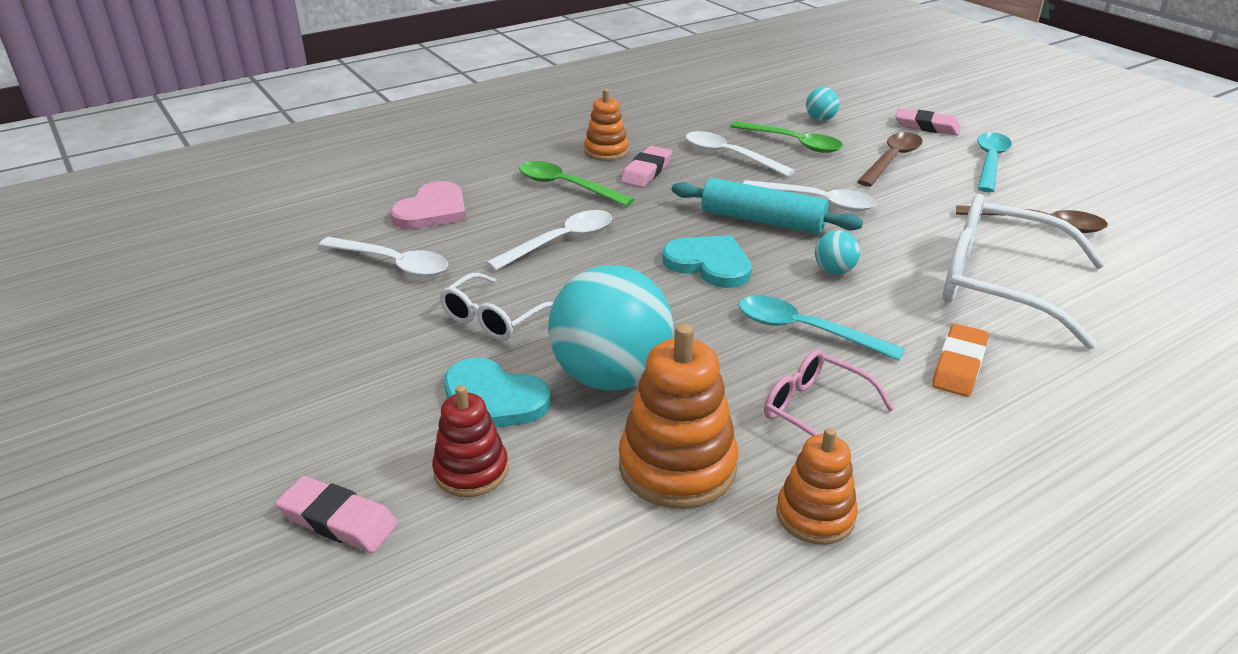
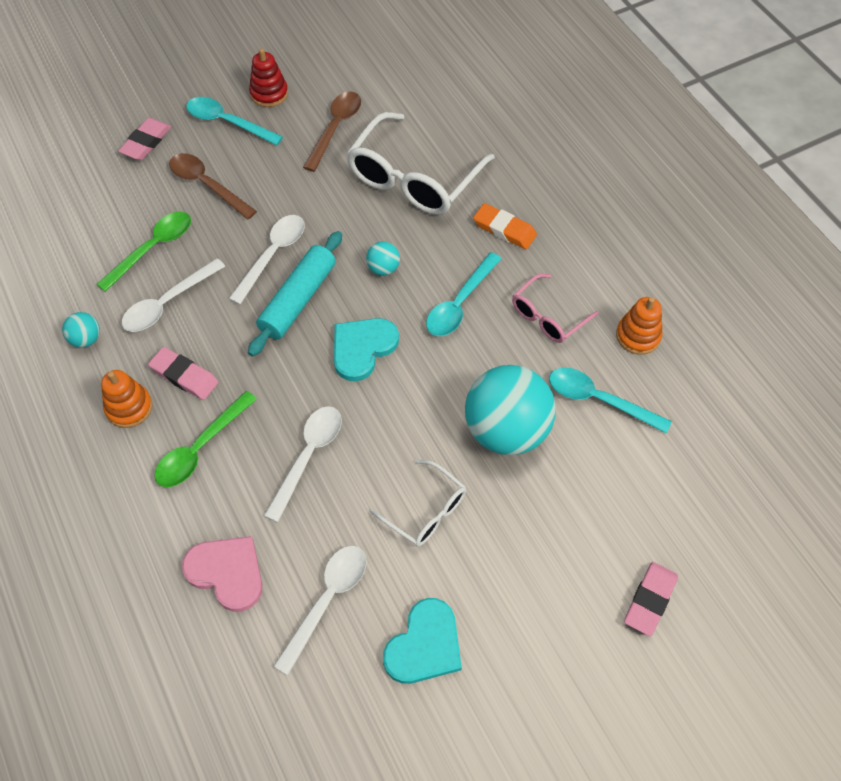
camera: 85 degrees left, 25 degrees up
(471, 471) = (603, 520): red stacking toy -> red stacking toy (269, 94)
(492, 400) = (529, 509): turquoise heart -> turquoise heart (424, 645)
(561, 241) = (308, 456): white spoon -> white spoon turned 60 degrees clockwise
(677, 466) = (598, 400): orange stacking toy -> turquoise spoon
(820, 119) = (105, 216): turquoise ball -> turquoise ball (86, 339)

